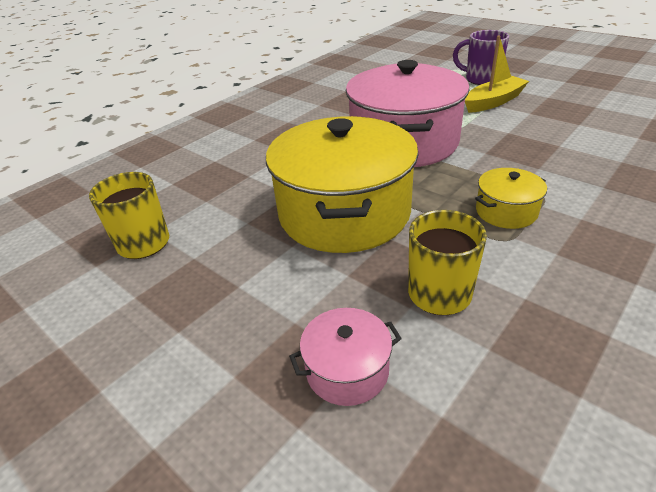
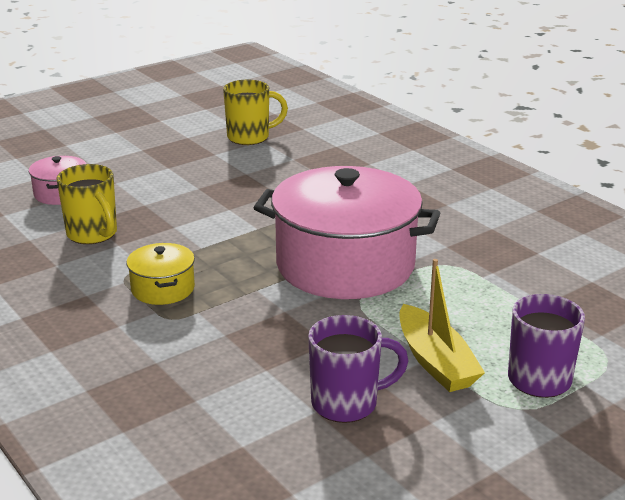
camera: 100 degrees right, 10 degrees down
(344, 213) = (226, 213): yellow pot -> none
(561, 117) = (347, 403): none -> purple mug

